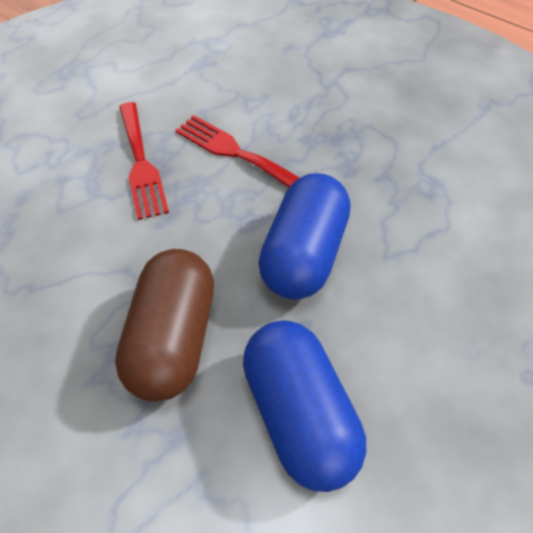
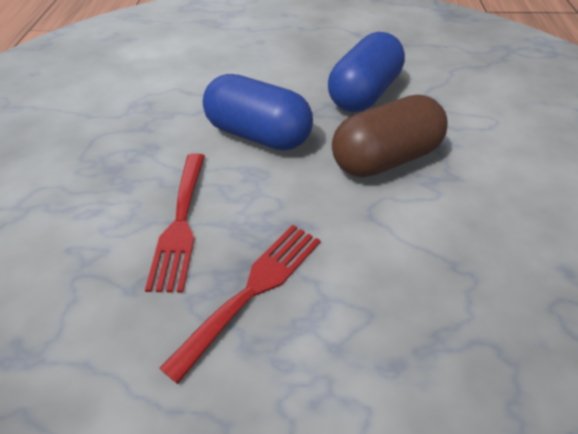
camera: 125 degrees left, 10 degrees down
(303, 253) = (258, 135): blue capsule -> blue capsule turned 45 degrees clockwise

